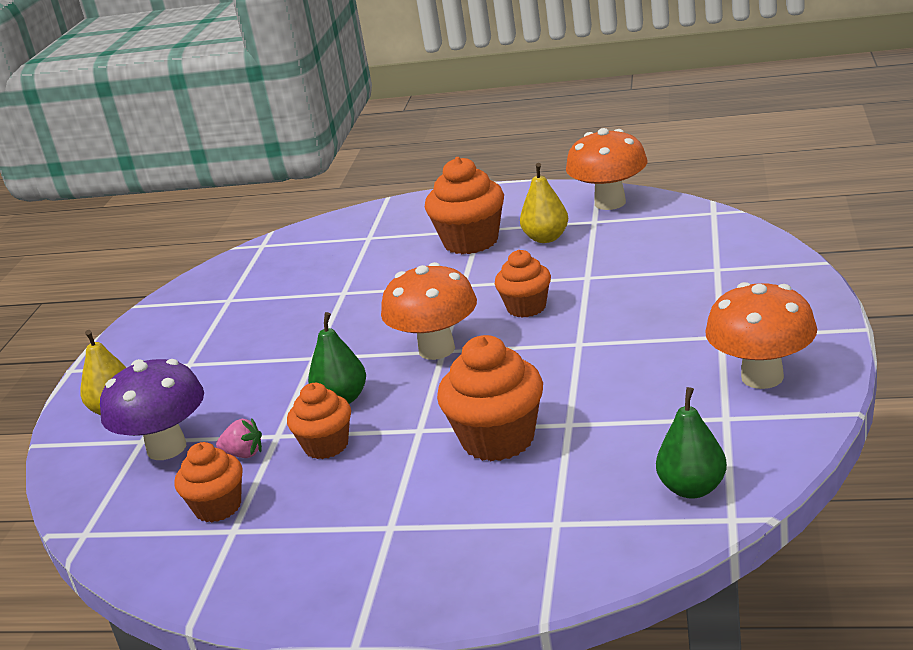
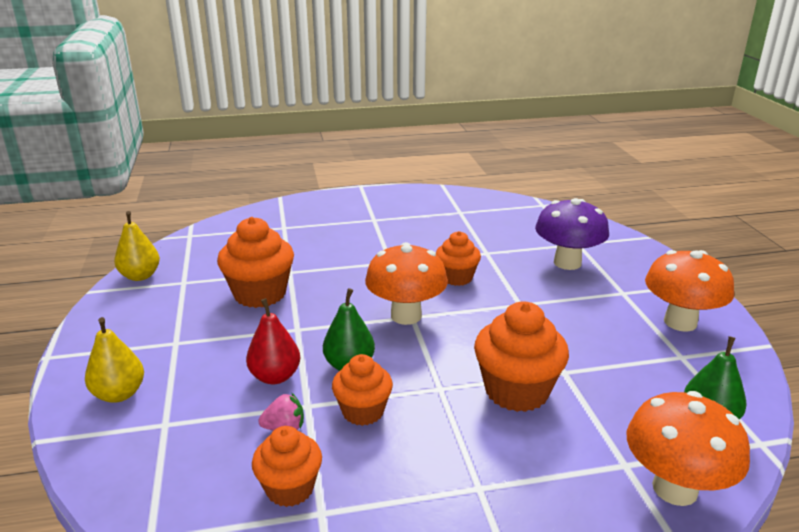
camera: 25 degrees left, 0 degrees up
(167, 448) = (197, 429): purple mushroom -> purple mushroom (567, 263)
(263, 404) = (275, 376): none -> red pear
(471, 241) = (373, 228): orange cupcake -> orange cupcake (260, 294)
(546, 238) = (432, 225): yellow pear -> yellow pear (140, 276)
(610, 203) = (462, 199): orange mushroom -> orange mushroom (675, 488)

